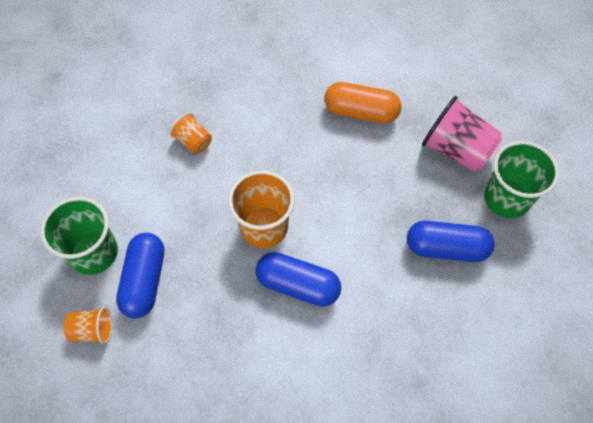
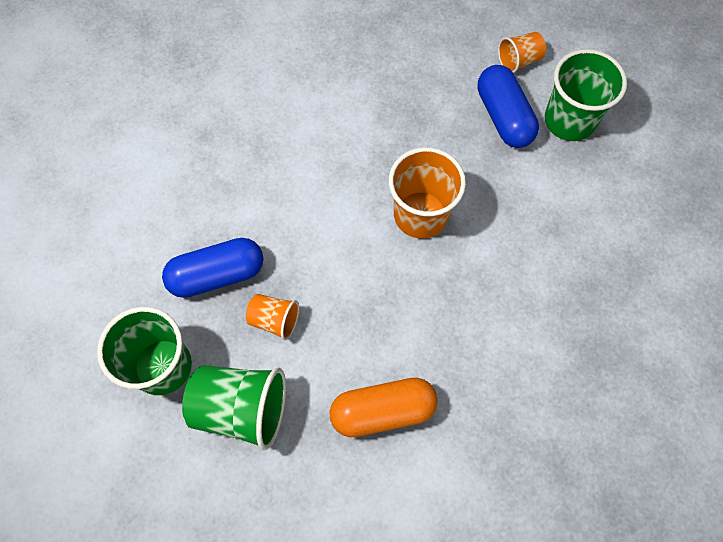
camera: 155 degrees right, 5 degrees up
(193, 141) = (557, 278): orange cup -> orange cup (274, 320)
(298, 285) = (356, 173): blue capsule -> none
(456, 150) = (241, 408): pink cup -> green cup

